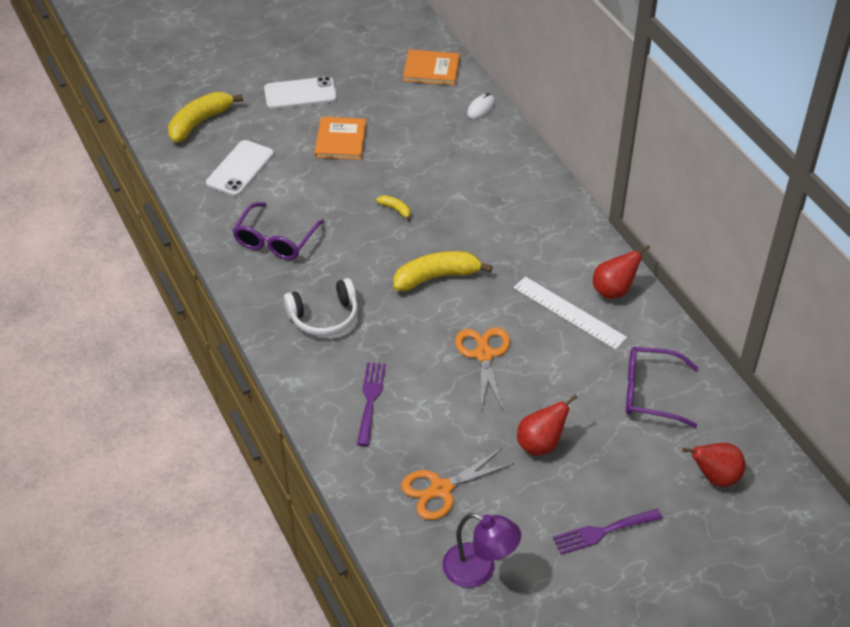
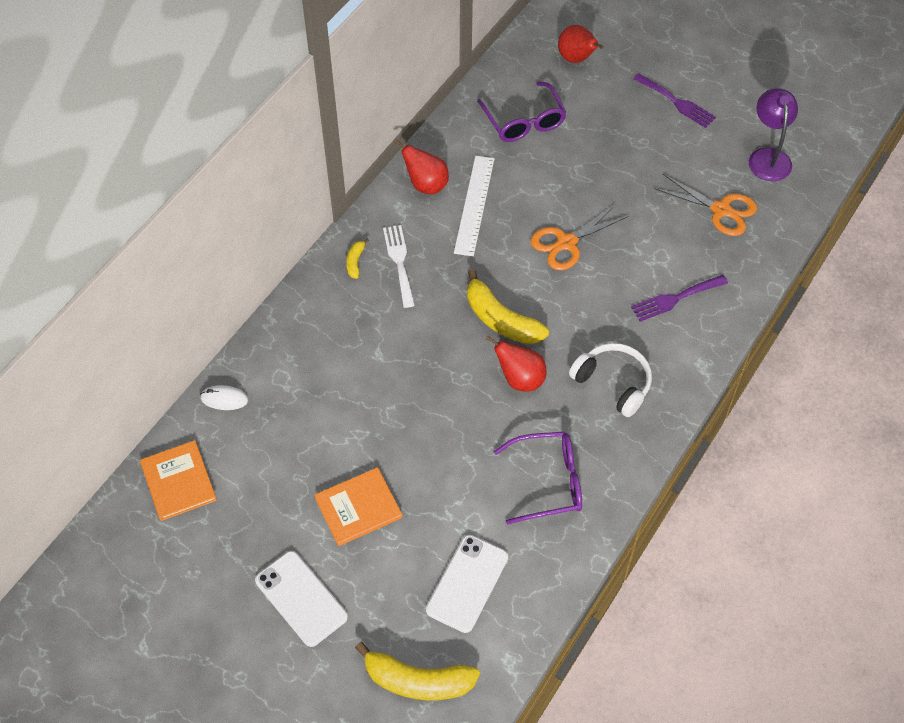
camera: 120 degrees left, 10 degrees up
(240, 168) = (467, 583): white phone -> white phone turned 60 degrees counterclockwise
(395, 210) = (433, 398): yellow banana -> yellow banana (355, 262)
(539, 241) = (399, 262): none -> white fork
(540, 444) = (628, 168): red pear -> red pear (520, 379)

